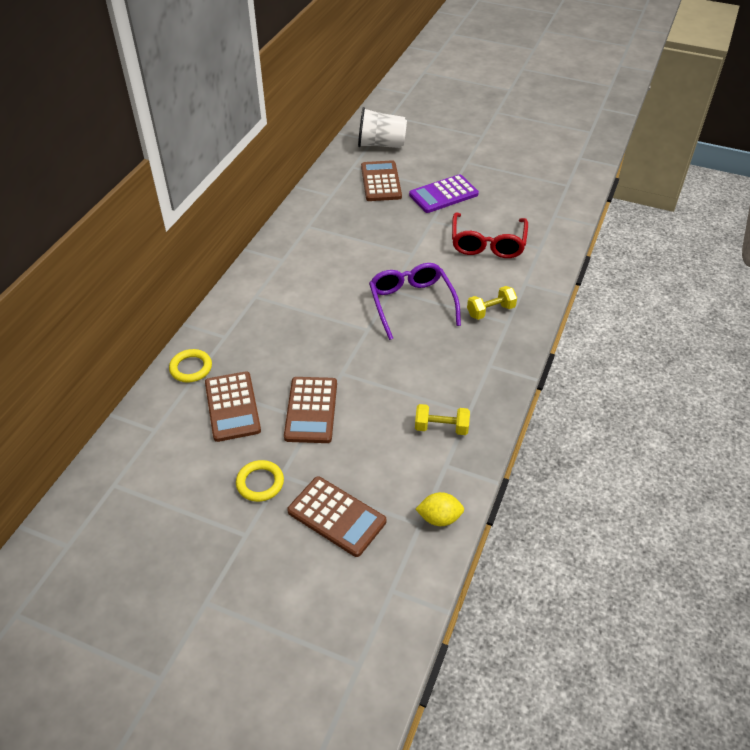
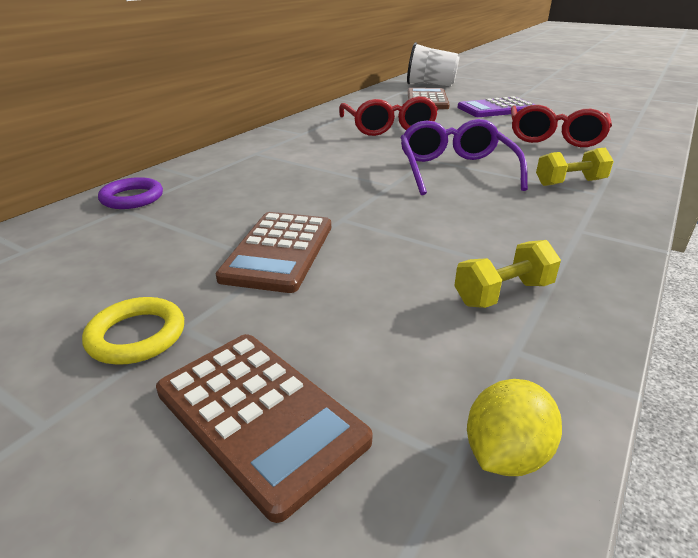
camera: 10 degrees right, 15 degrees down
(191, 368) = (132, 198): yellow ring -> purple ring
(232, 406) = (160, 237): brown calculator -> none
(353, 240) = (388, 127): none -> red glasses
(439, 518) = (505, 454): yellow lemon -> yellow lemon turned 60 degrees counterclockwise
(441, 427) = (503, 293): yellow dumbbell -> yellow dumbbell turned 45 degrees counterclockwise

